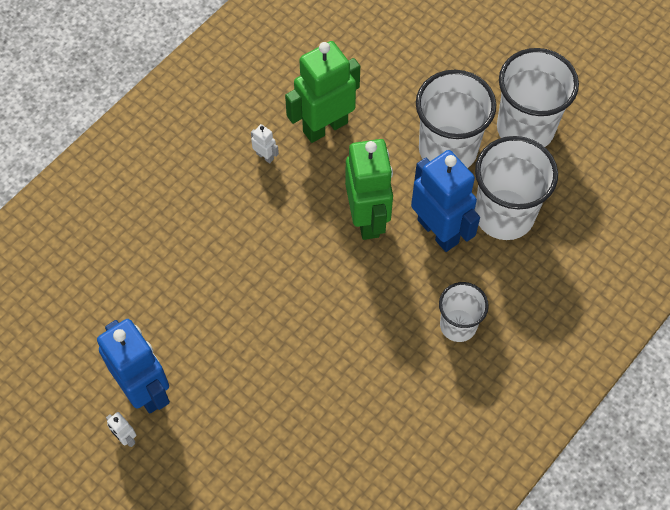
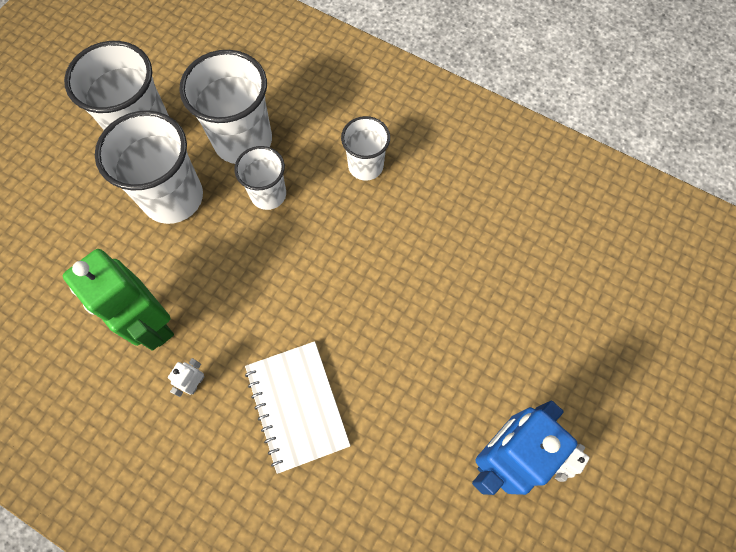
camera: 100 degrees left, 5 degrees up
(227, 231) = (297, 406): none -> white notebook
(367, 218) = (262, 261): green robot -> none
(438, 231) = (268, 194): blue robot -> white cup

